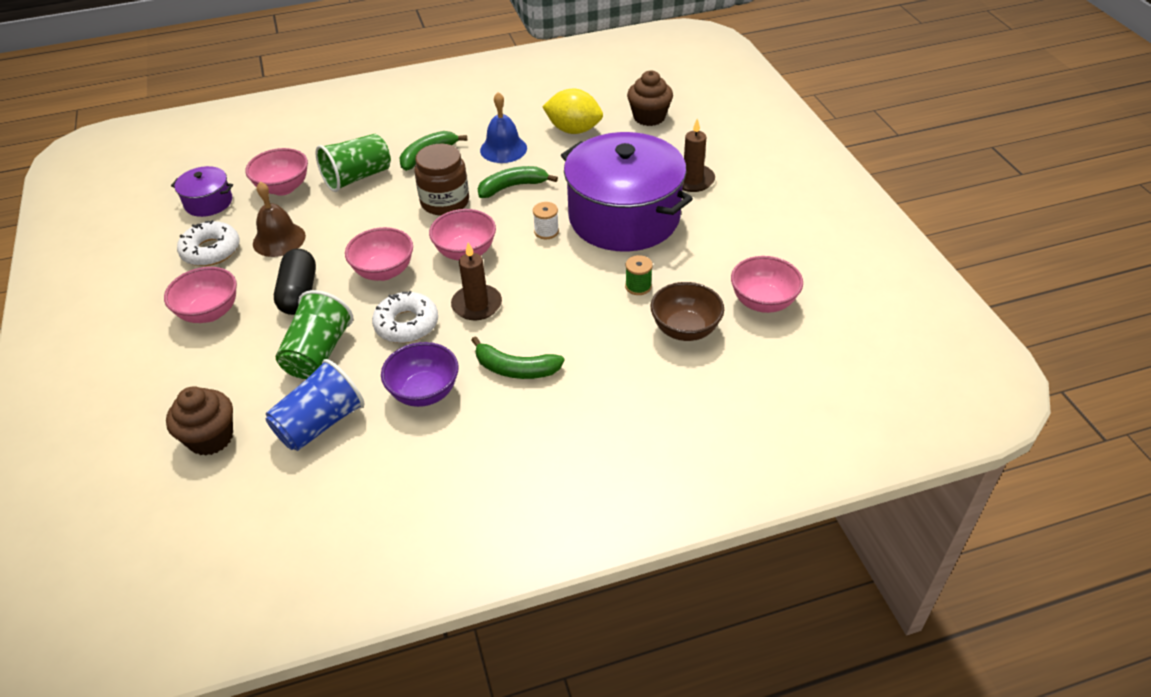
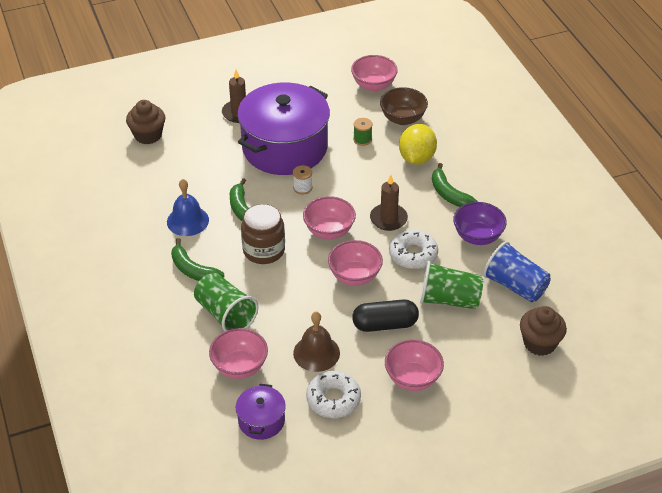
camera: 95 degrees left, 0 degrees up
(515, 369) = (449, 194): green banana -> green banana turned 135 degrees clockwise
(573, 130) = (162, 179): yellow lemon -> yellow lemon (416, 158)

